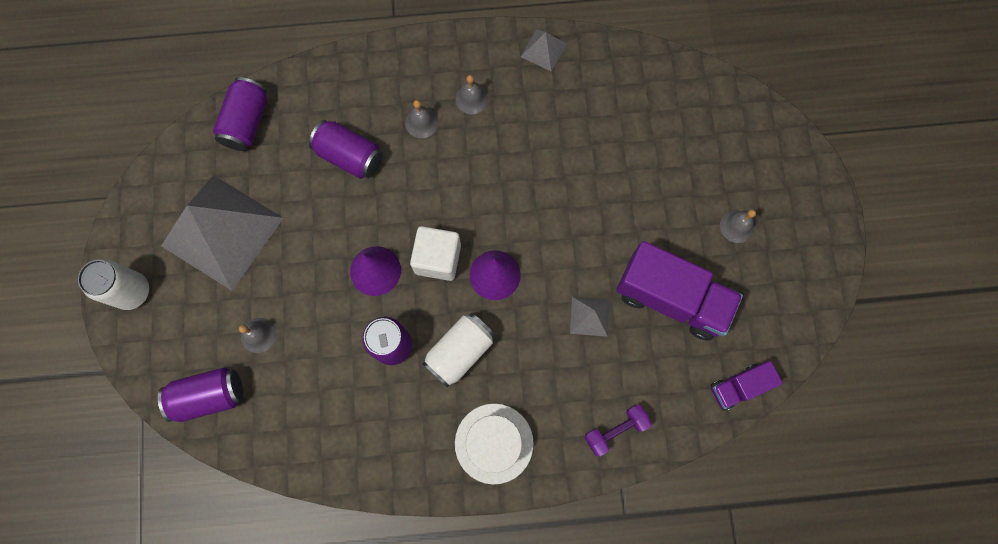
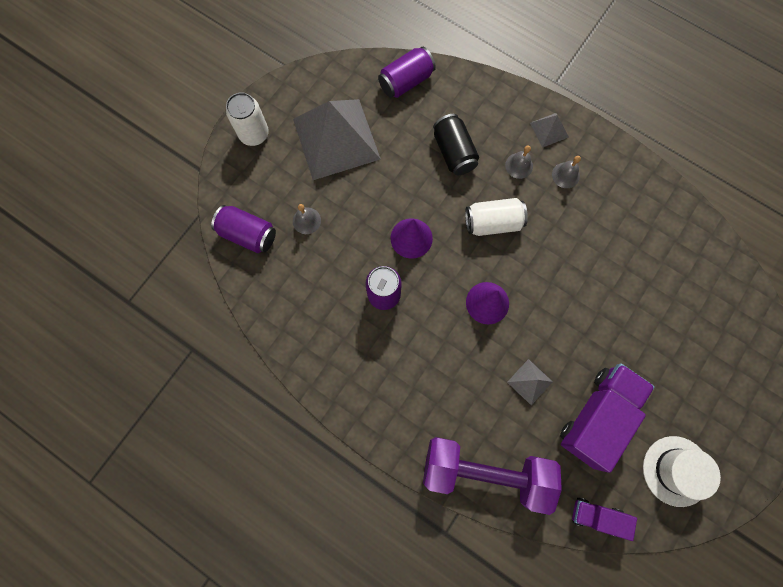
camera: 40 degrees right, 0 degrees up
(350, 156) = (454, 152): purple can -> black can
(438, 259) = (458, 262): white cube -> none
(459, 351) = (423, 334): white can -> white can (493, 222)
(494, 443) = (398, 411): white hat -> white hat (676, 471)
(543, 50) = (643, 179): grey pyramid -> grey pyramid (549, 130)
(615, 430) = (485, 471): purple dumbbell -> purple dumbbell, size x2.27
(671, 298) = (597, 416): purple truck -> purple truck turned 120 degrees counterclockwise
(736, 226) = (686, 406): grey bell -> none

